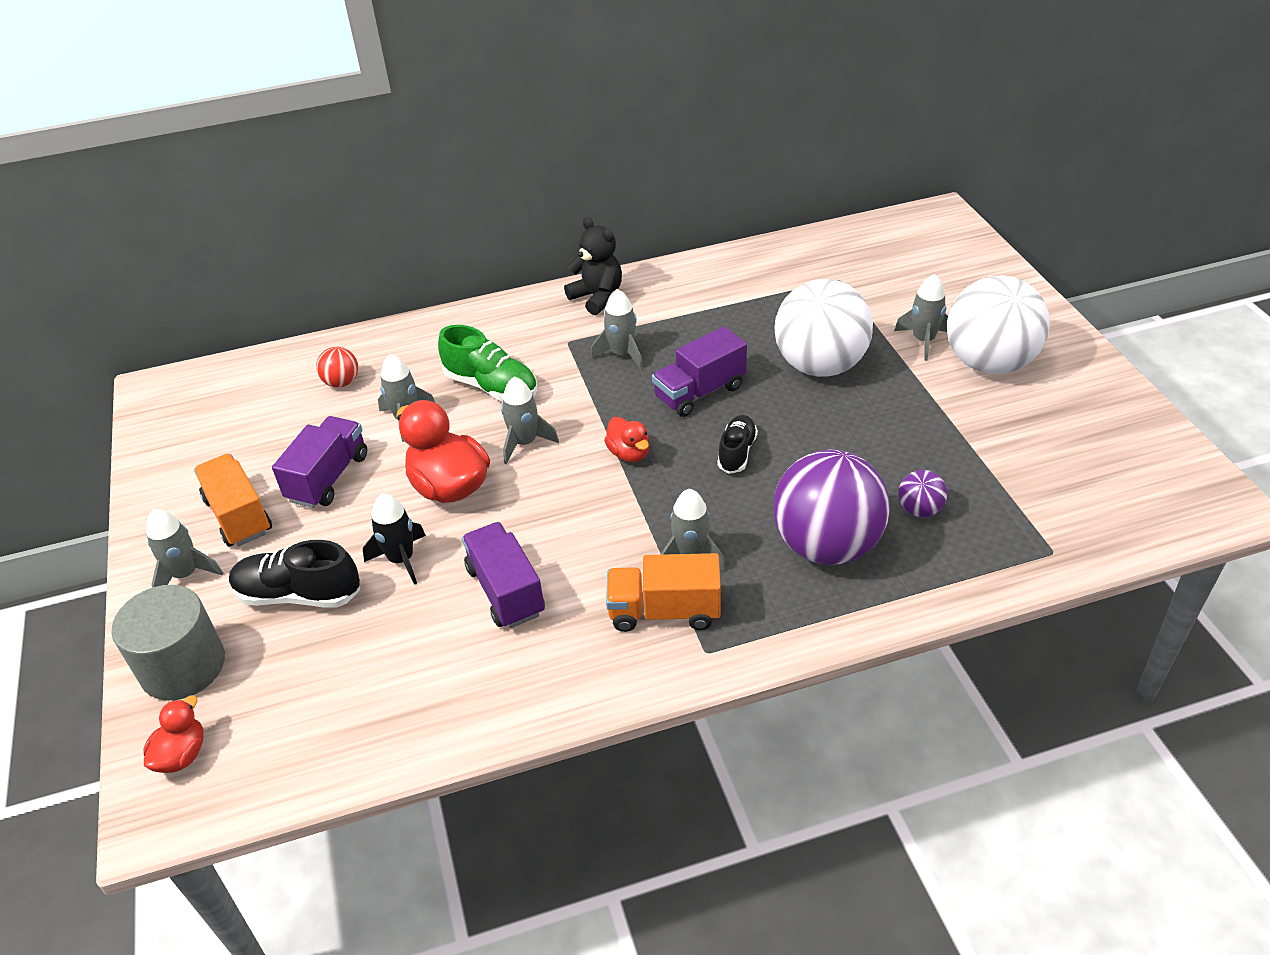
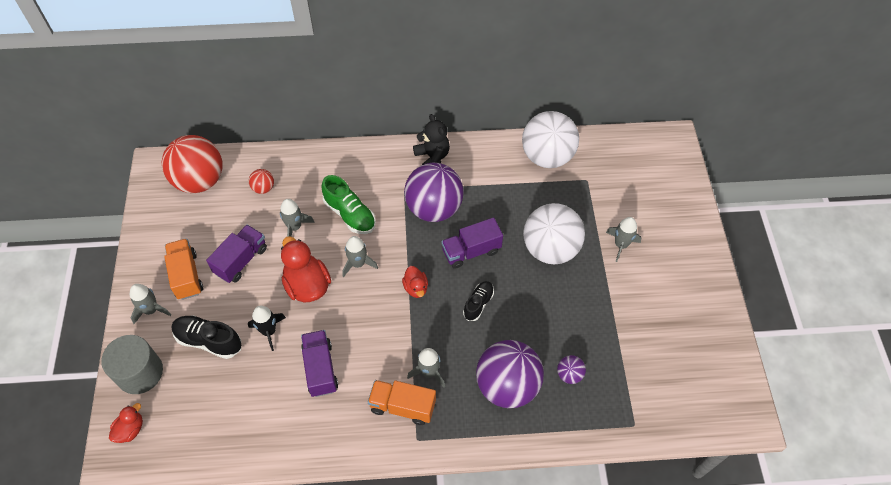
camera: 10 degrees right, 15 degrees up
(233, 393) = (199, 180): none -> red ball
(622, 354) = (434, 208): grey rocket -> purple ball
(989, 363) = (654, 274): white ball -> white ball (547, 156)

